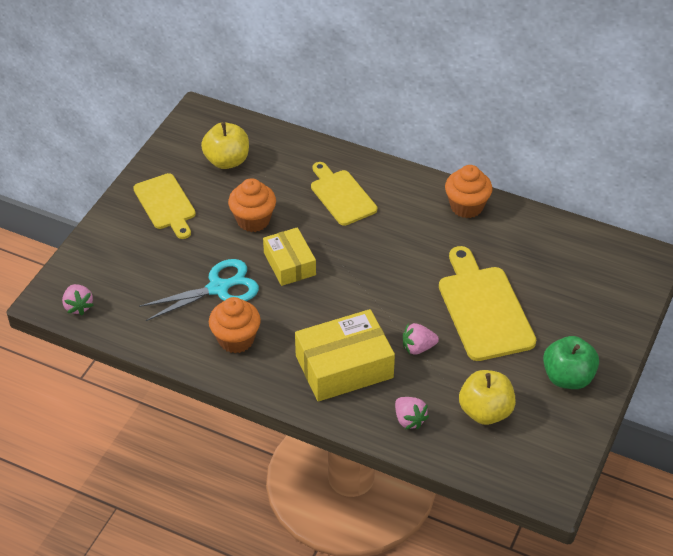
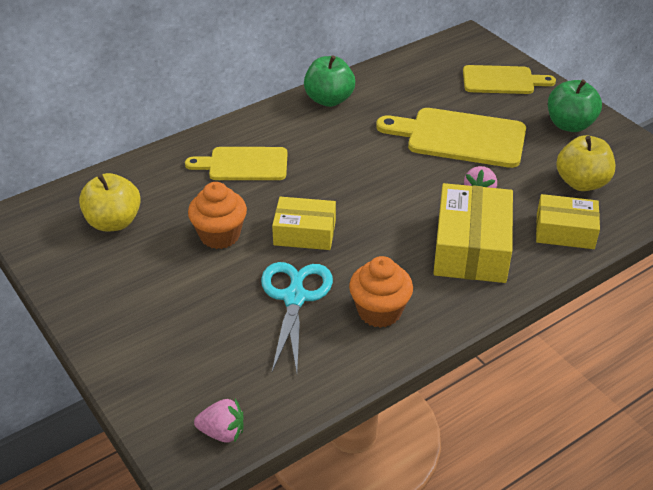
camera: 60 degrees left, 5 degrees down
(166, 204) = (130, 293): yellow cutting board -> yellow cutting board (502, 80)
(409, 419) = (565, 231): pink strawberry -> yellow box
(466, 206) = (329, 100): orange cupcake -> green apple

